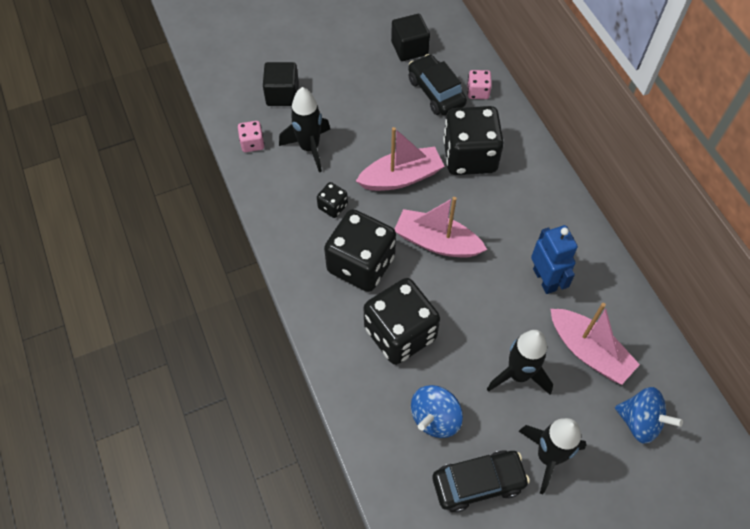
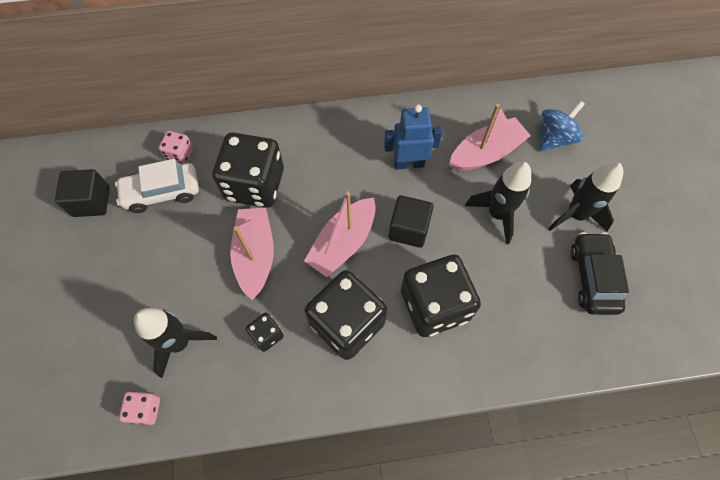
camera: 75 degrees left, 5 degrees up
(282, 94) = (89, 357): black cube -> black cube (409, 229)
(435, 418) = (527, 297): blue spinning top -> none
(436, 92) = (162, 192): black car -> white car

